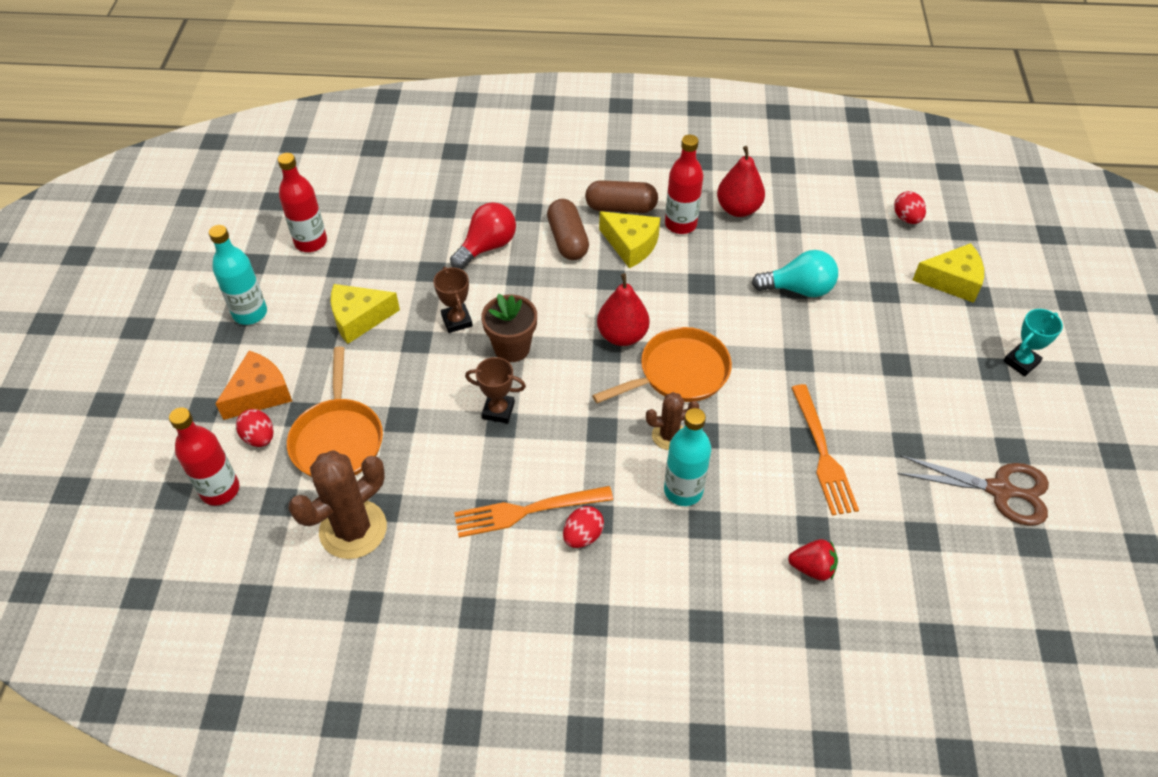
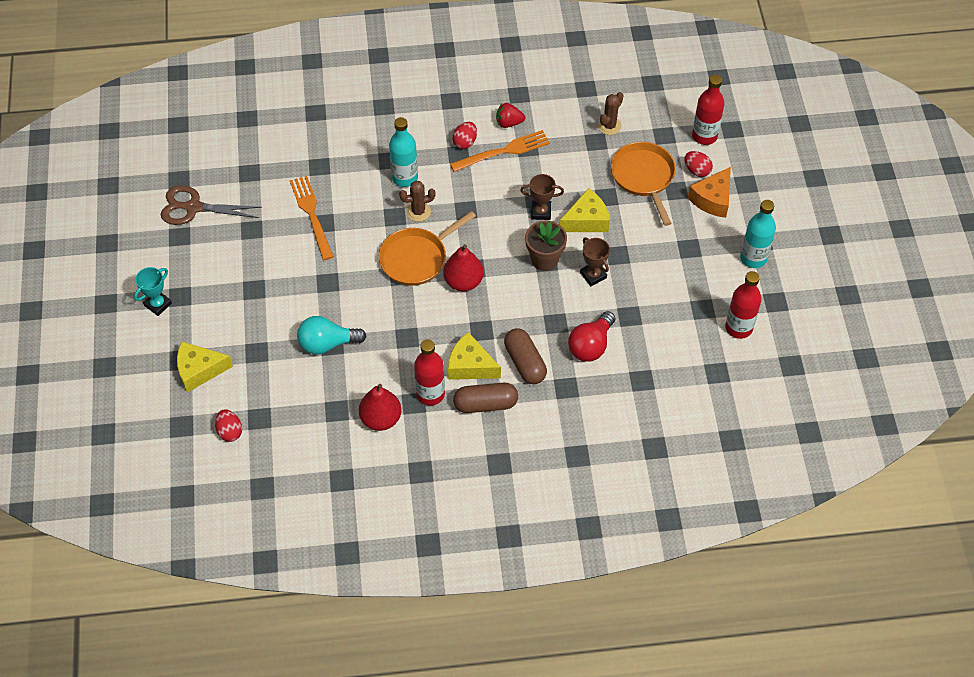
camera: 170 degrees right, 5 degrees up
(353, 529) = (609, 126): brown cactus -> brown cactus, size x0.55
(359, 319) = (668, 266): yellow cheese -> yellow cheese (586, 220)
(812, 568) = (320, 144): red strawberry -> red strawberry (509, 123)

